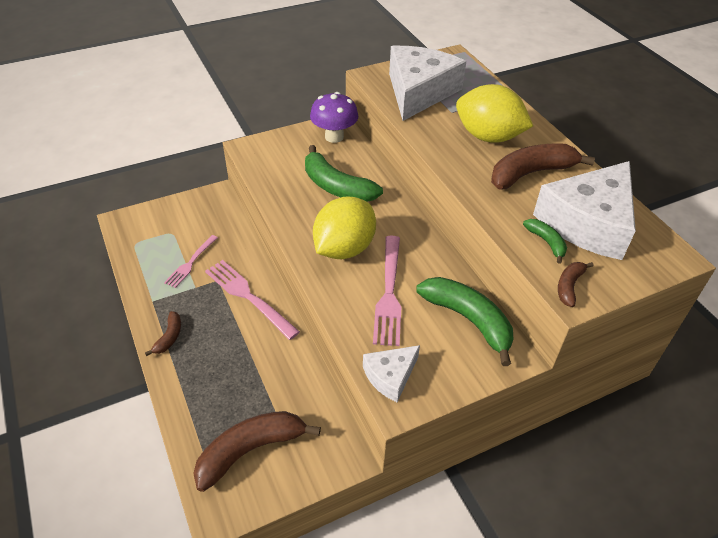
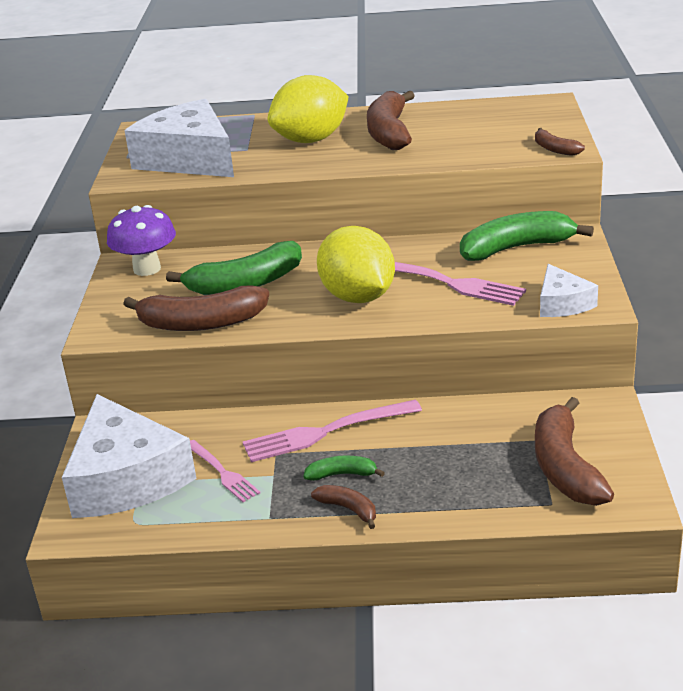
camera: 60 degrees left, 15 degrees down
(277, 185) = (201, 323): none -> brown banana
(546, 242) = (492, 146): green banana -> green banana (342, 474)
(588, 222) = (480, 124): white cheese -> white cheese (126, 478)

